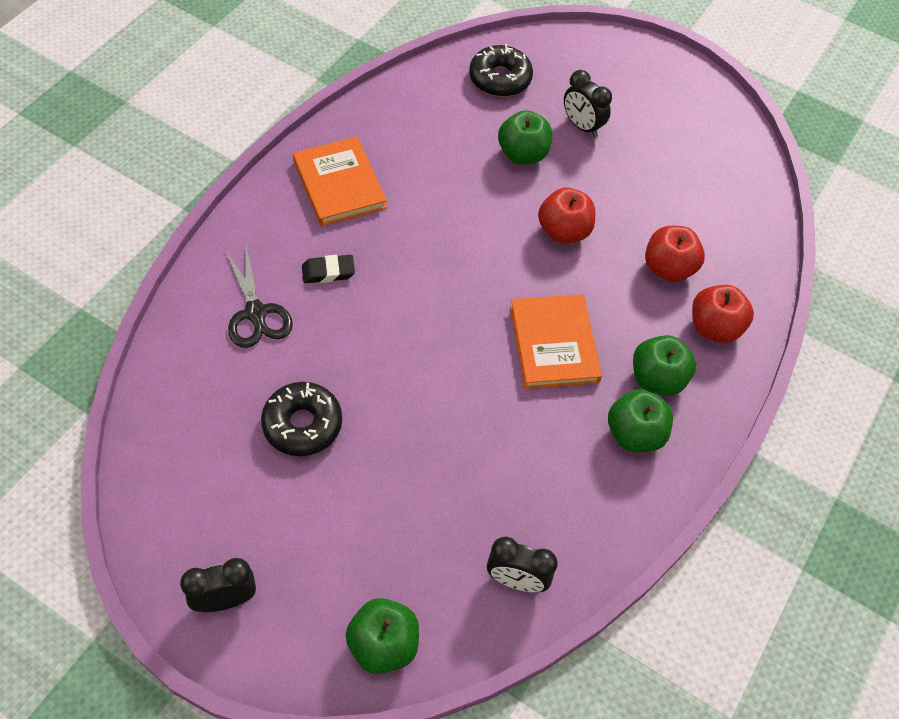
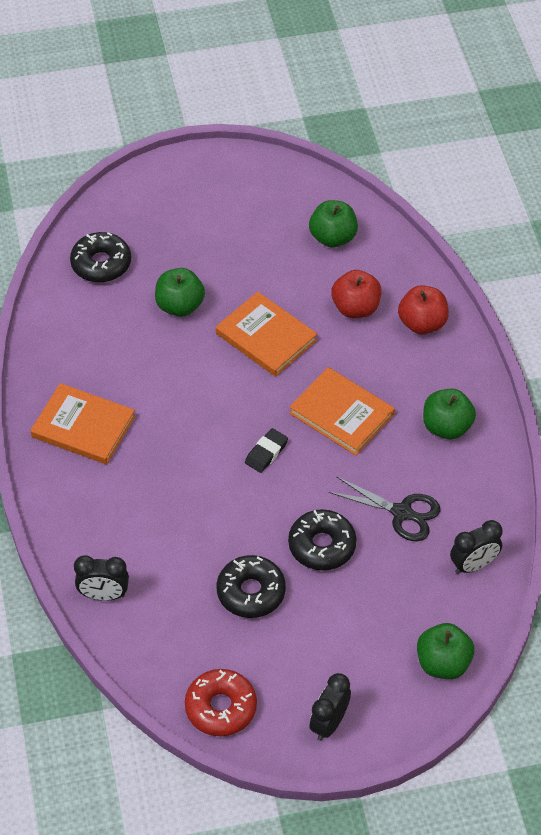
camera: 40 degrees left, 5 degrees down
(161, 498) = (221, 708): none -> red donut
(256, 313) = (136, 554): black scissors -> black scissors (401, 513)
(328, 272) = (149, 489): black eraser -> black eraser (266, 453)
(405, 439) = (322, 546): none -> black donut
(563, 231) = (266, 337): red apple -> orange book
(582, 126) = (195, 255): black clock -> black clock (104, 595)
(657, 379) = (424, 383): green apple -> green apple (333, 238)

